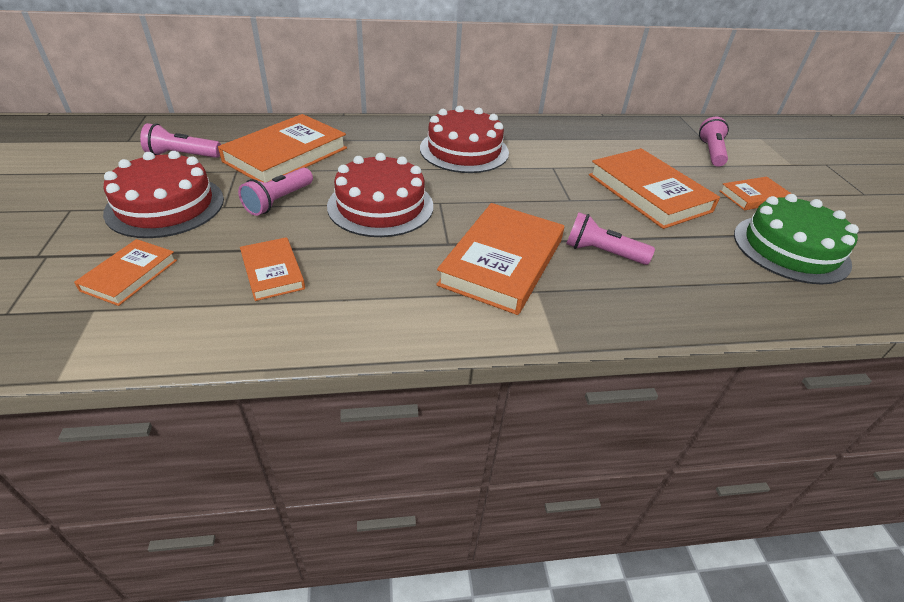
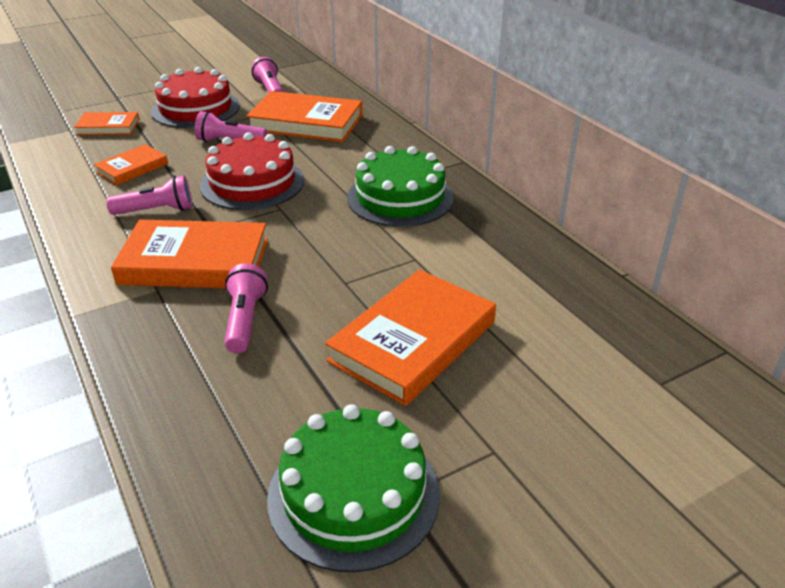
camera: 70 degrees right, 5 degrees down
(464, 150) = (400, 198): red cake -> green cake
(711, 152) = (613, 396): pink flashlight -> pink flashlight (156, 210)
(753, 197) = (492, 451): orange book -> none

